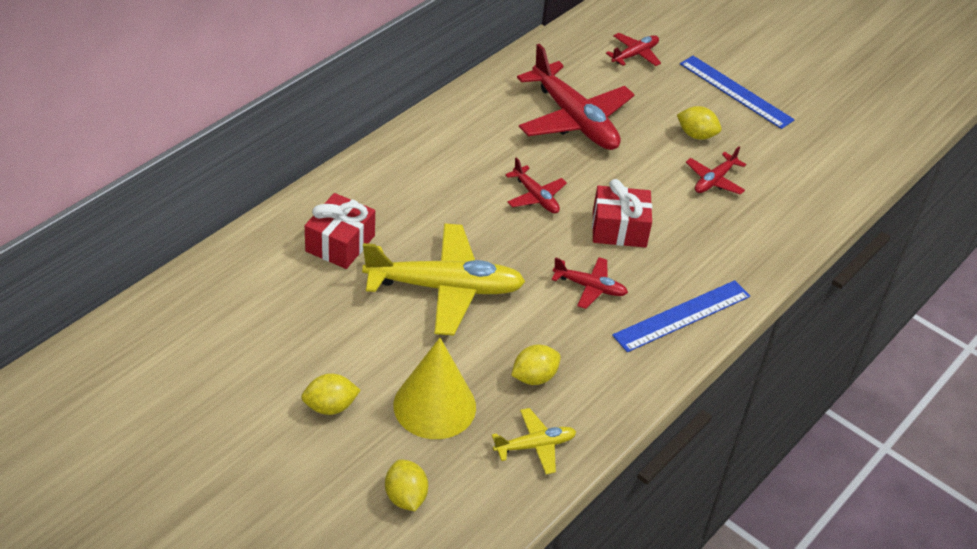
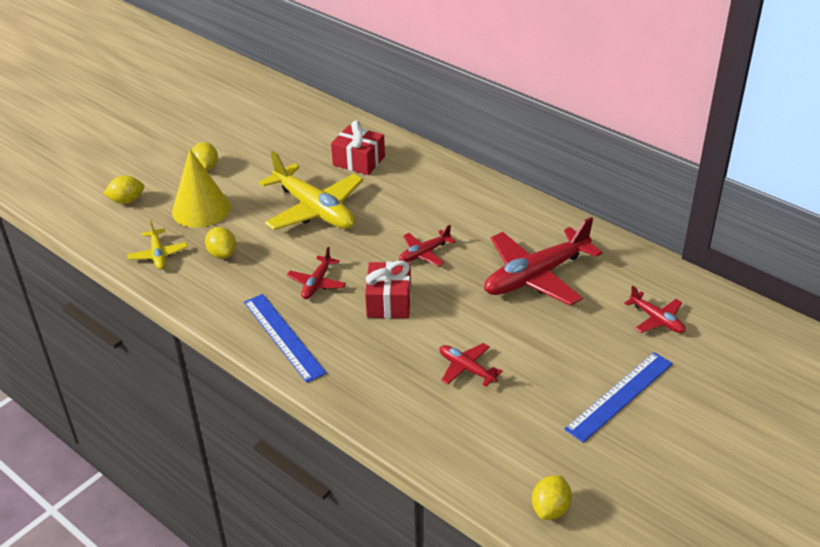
camera: 95 degrees right, 5 degrees down
(445, 288) = (314, 209): yellow plane -> yellow plane turned 45 degrees counterclockwise
(696, 135) = (535, 359): yellow lemon -> yellow lemon (550, 509)

